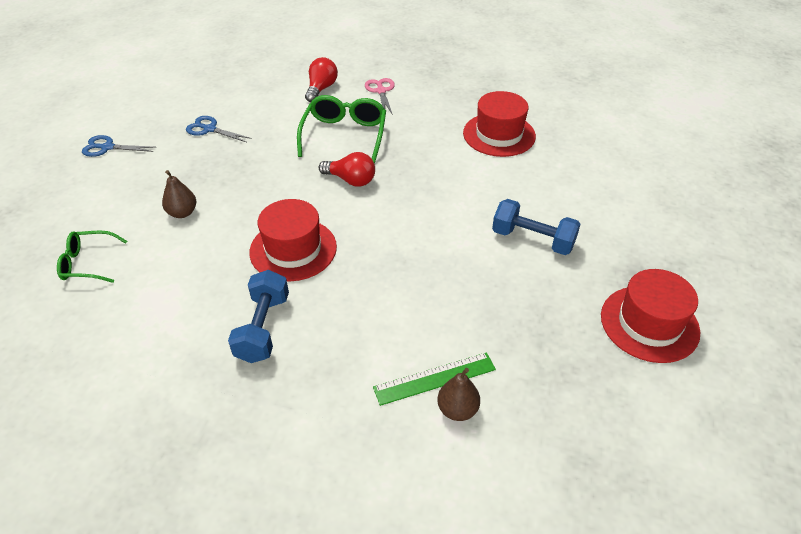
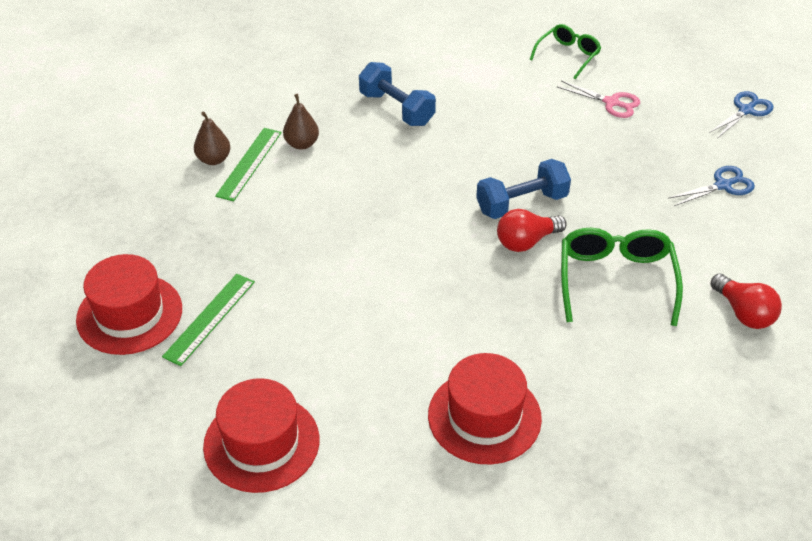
camera: 130 degrees right, 0 degrees up
(182, 213) = (586, 119): brown pear -> brown pear (302, 144)
(293, 249) = (465, 159): red hat -> red hat (261, 443)
(344, 135) = (616, 280): green glasses -> green glasses turned 135 degrees counterclockwise
(381, 91) = (690, 366): pink scissors -> pink scissors (611, 102)
(532, 240) = (299, 314): blue dumbbell -> blue dumbbell (521, 203)
(594, 279) = (209, 318): none -> green ruler

